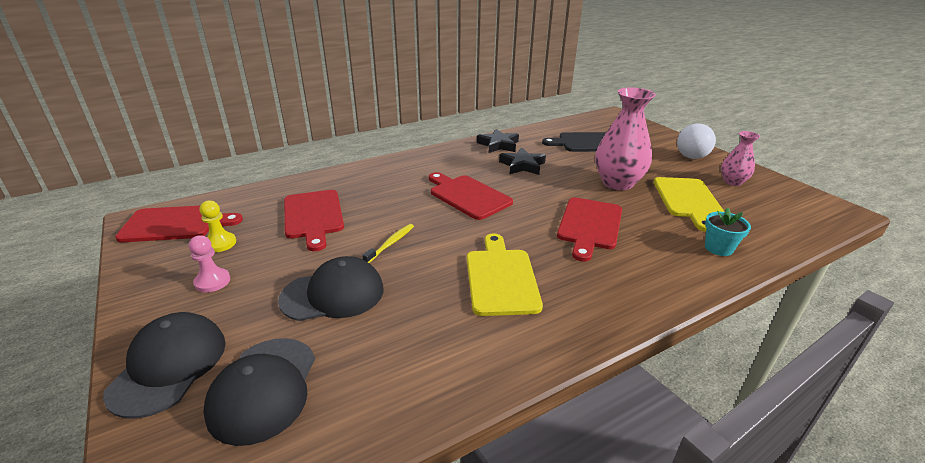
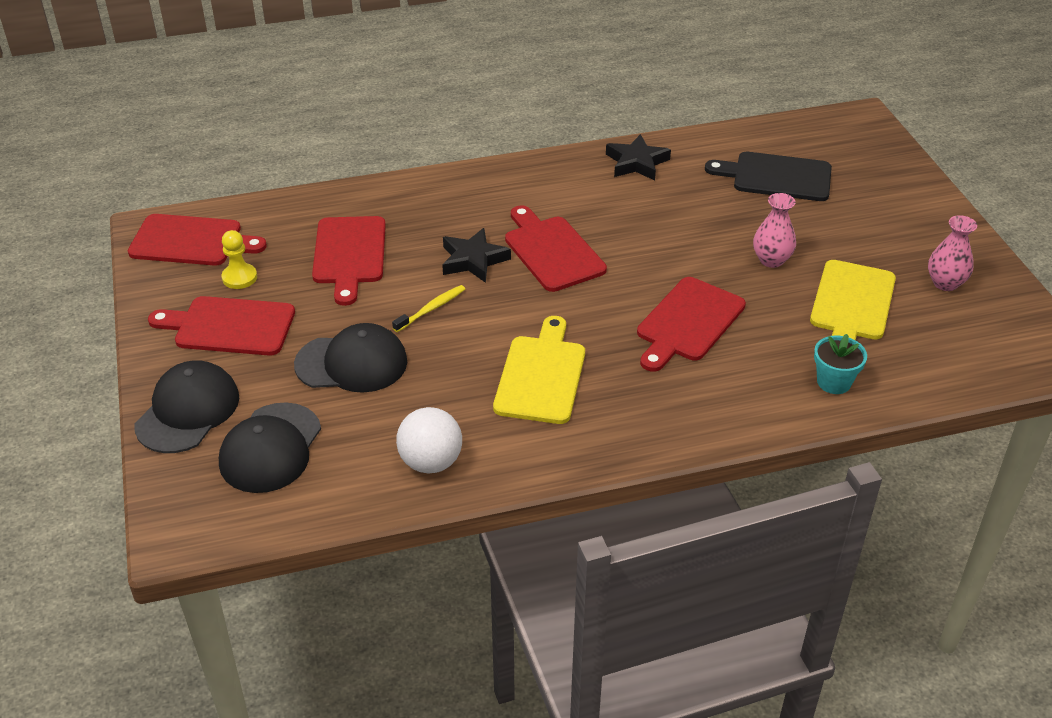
camera: 15 degrees right, 10 degrees up
(212, 281) = (229, 326): pink pawn -> red cutting board
(522, 165) = (652, 208): black star -> black star (473, 260)
(617, 183) = (771, 260): pink vase -> pink vase, size x0.56
(691, 157) = (920, 228): white ball -> white ball (431, 462)

